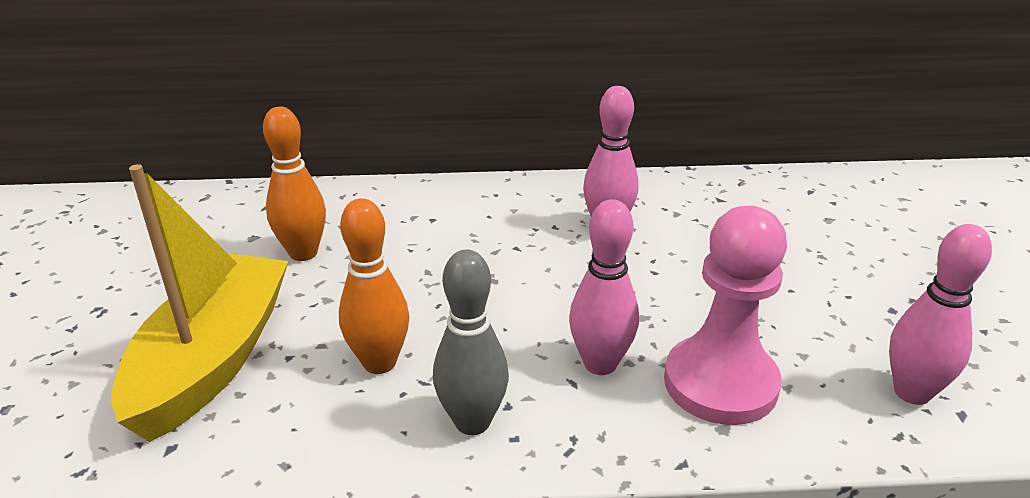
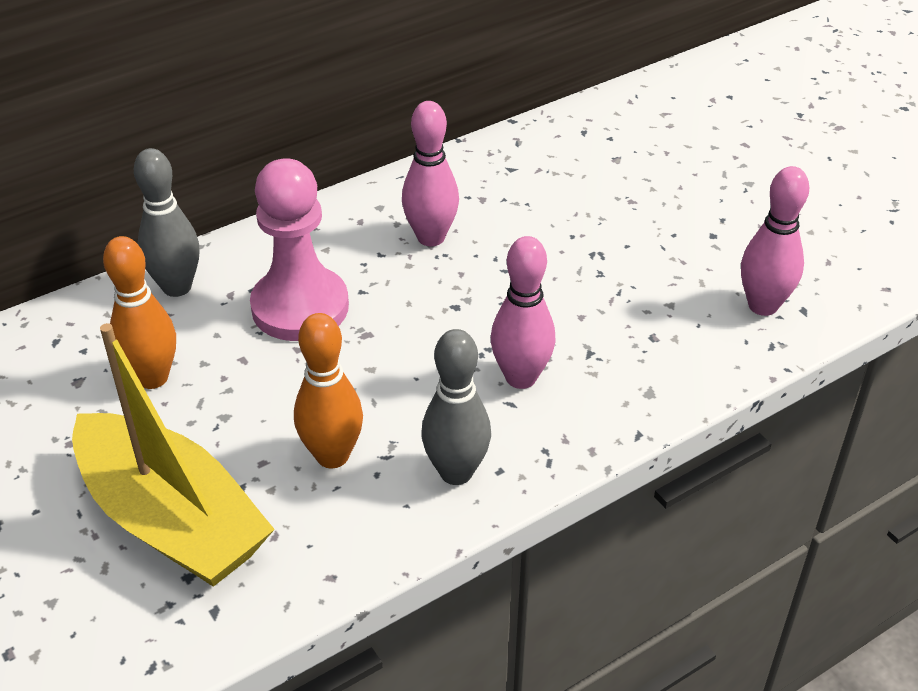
camera: 30 degrees left, 10 degrees up
(213, 360) = (172, 520): yellow boat -> yellow boat turned 150 degrees clockwise
(380, 200) = (177, 287): none -> grey bowling pin
(720, 383) = (624, 355): pink pawn -> pink pawn (300, 307)

